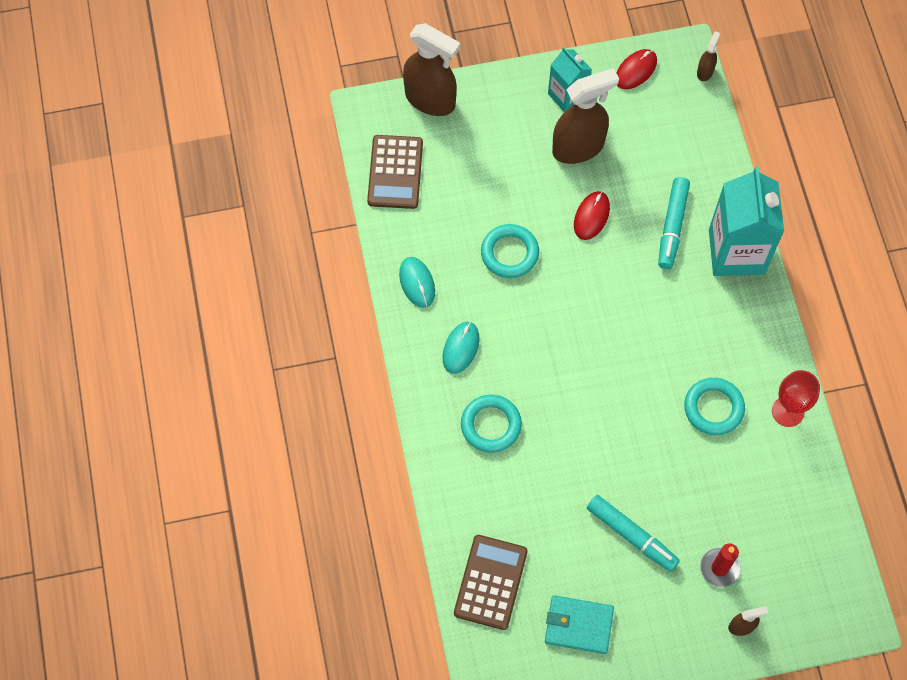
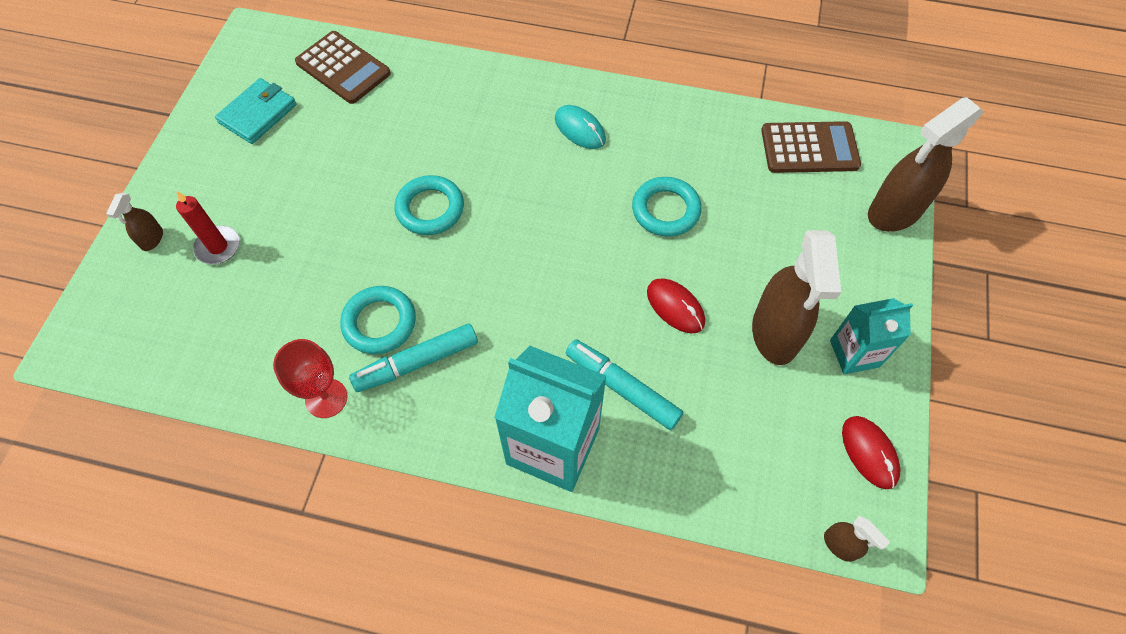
camera: 115 degrees right, 5 degrees down
(395, 172) = (809, 148): brown calculator -> brown calculator turned 150 degrees clockwise
(417, 283) = (670, 121): turquoise mouse -> none
(491, 425) = (486, 123): turquoise ring -> turquoise ring (430, 209)
(631, 535) = (304, 188): turquoise marker -> turquoise marker (417, 362)

